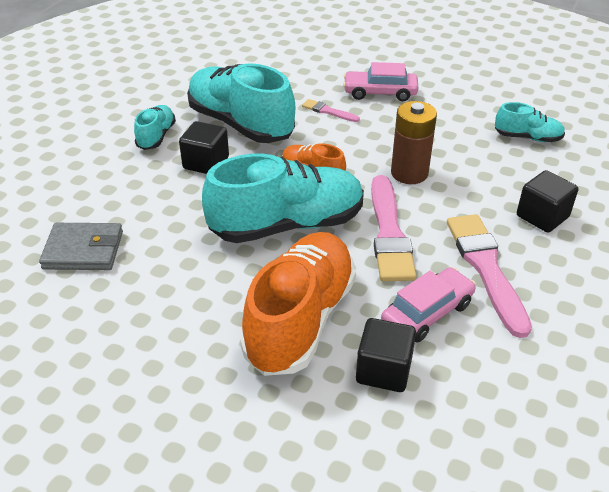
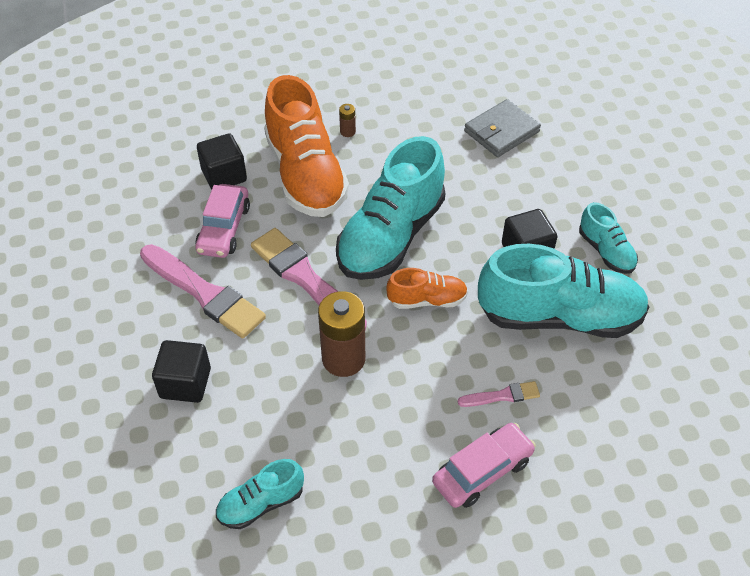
camera: 140 degrees right, 10 degrees up
(210, 339) = (347, 132): none -> brown battery

